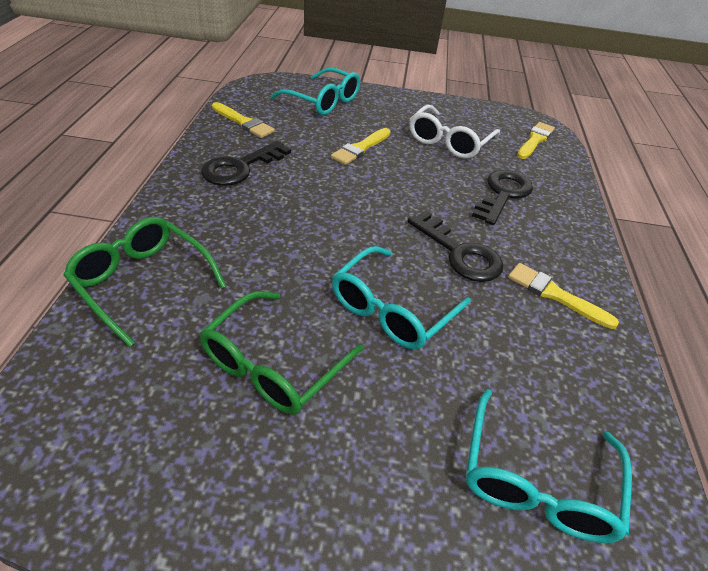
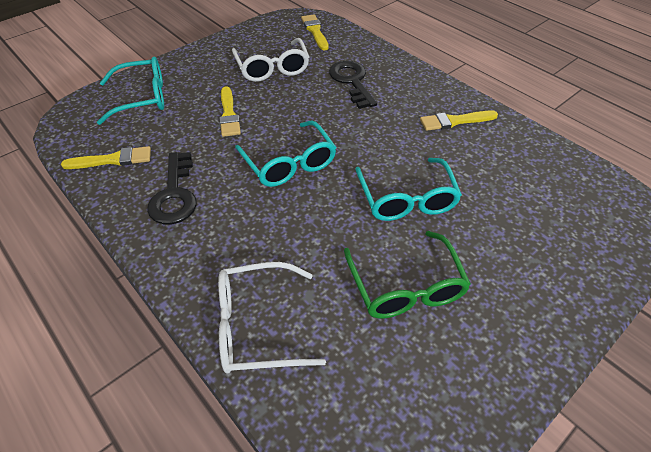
camera: 45 degrees left, 5 degrees up
(143, 282) = (257, 326): green glasses -> white glasses
(460, 253) = (386, 137): black key -> none
(536, 481) = (569, 217): turquoise glasses -> turquoise glasses (289, 163)

